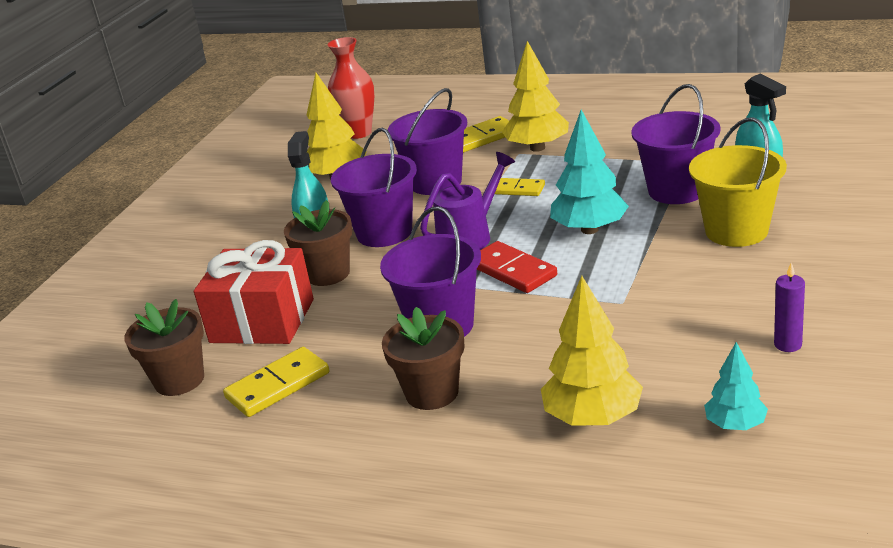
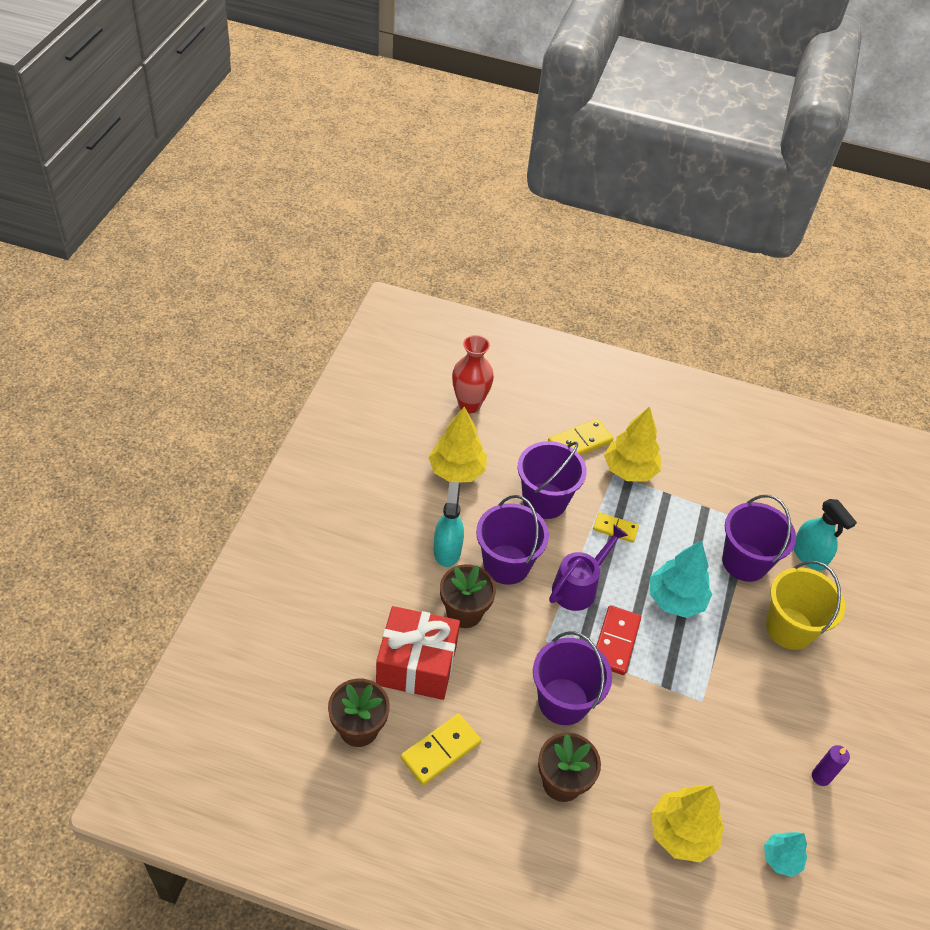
camera: 10 degrees left, 20 degrees up
(512, 271) = (616, 642): red domino -> red domino turned 60 degrees clockwise

